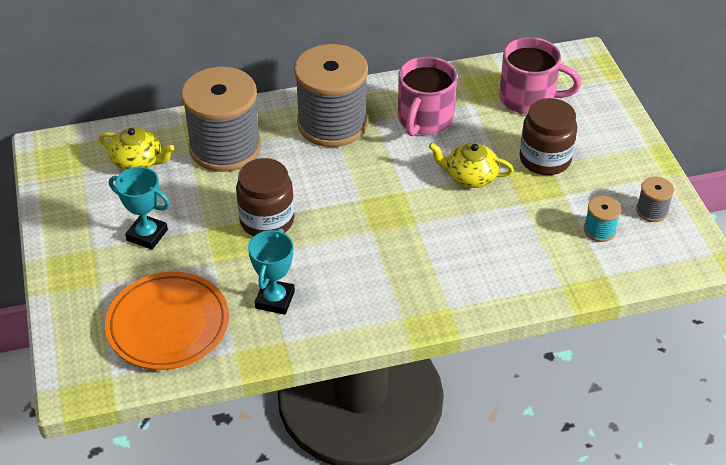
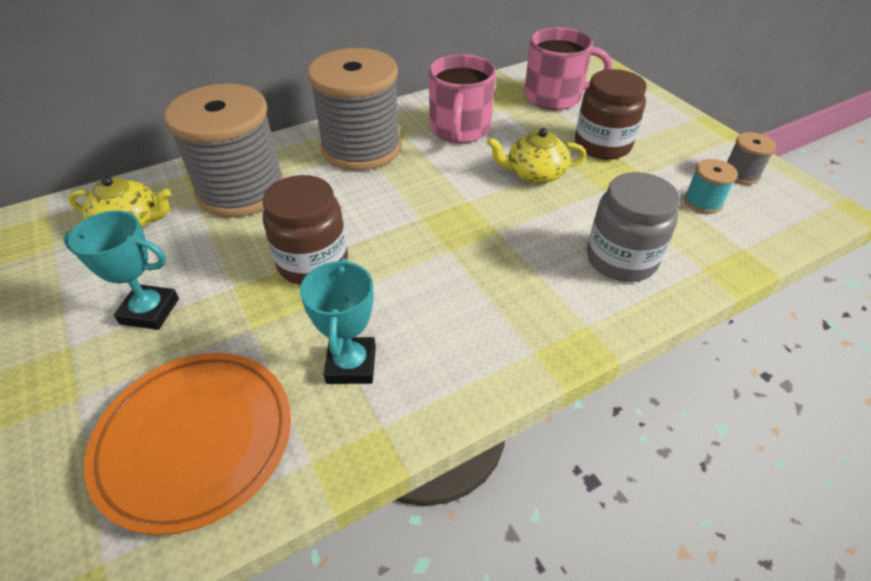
camera: 15 degrees left, 0 degrees up
(502, 264) = (621, 259): none -> grey jar

